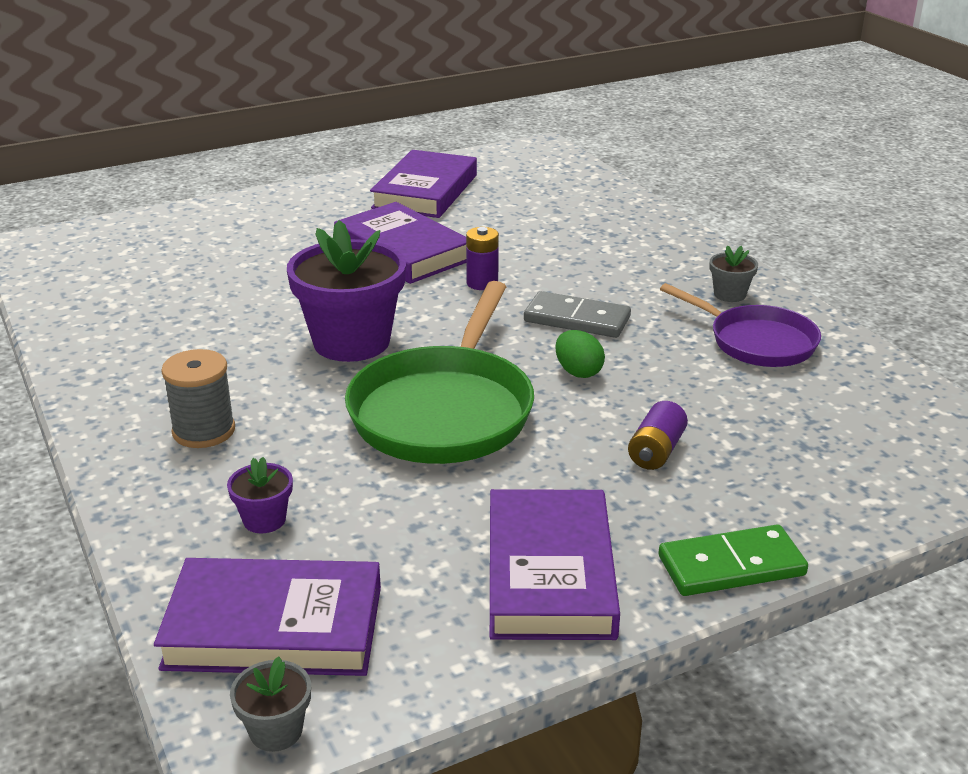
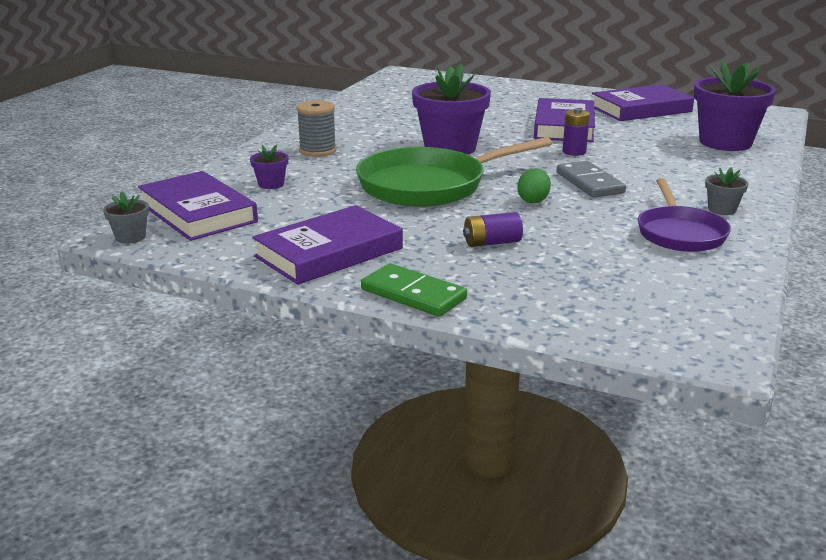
camera: 50 degrees right, 5 degrees down
(578, 206) = (725, 142): none -> purple flower pot

